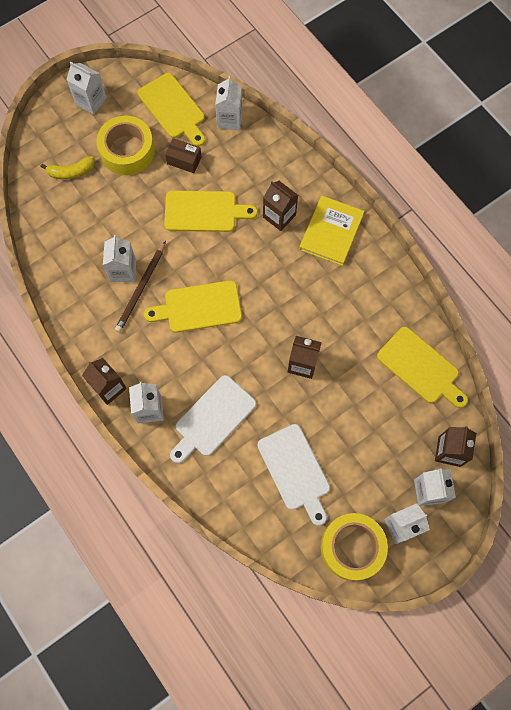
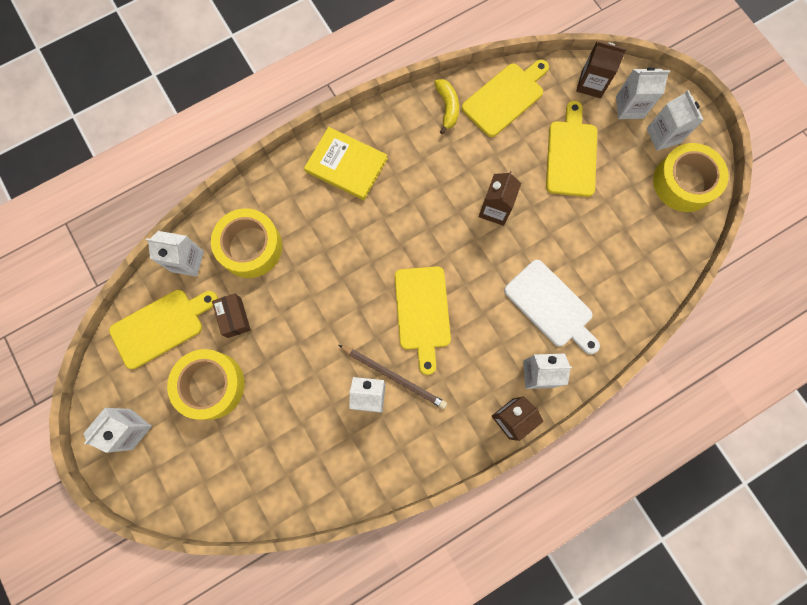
camera: 85 degrees left, 5 degrees up
(71, 172) = (230, 457): yellow banana -> yellow banana (447, 107)
(184, 160) = (234, 317): brown box -> brown box turned 45 degrees counterclockwise
(204, 211) = (305, 298): yellow cutting board -> yellow cutting board (571, 154)
(246, 164) = (250, 247): none -> yellow tape
(279, 216) = (321, 217): brown carton -> none
(295, 471) = (608, 228): white cutting board -> none

